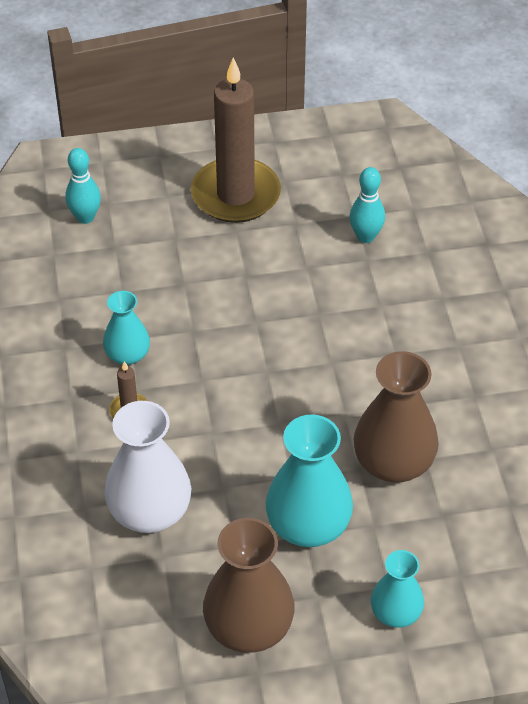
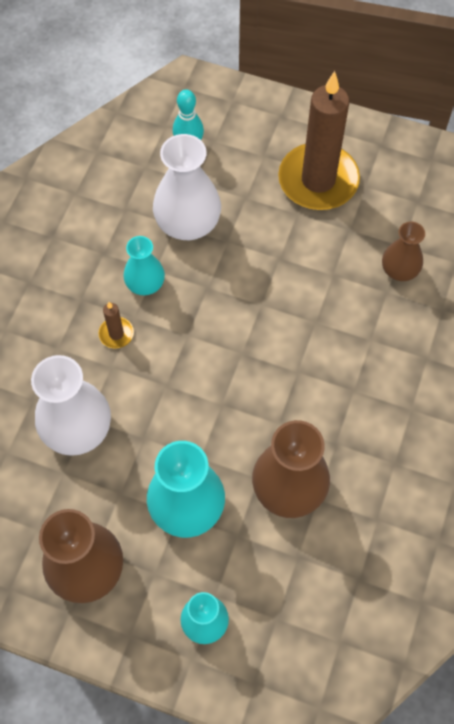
camera: 30 degrees right, 15 degrees up
(133, 284) = (188, 223): none -> white vase
(365, 236) = (399, 270): turquoise bowling pin -> brown vase

